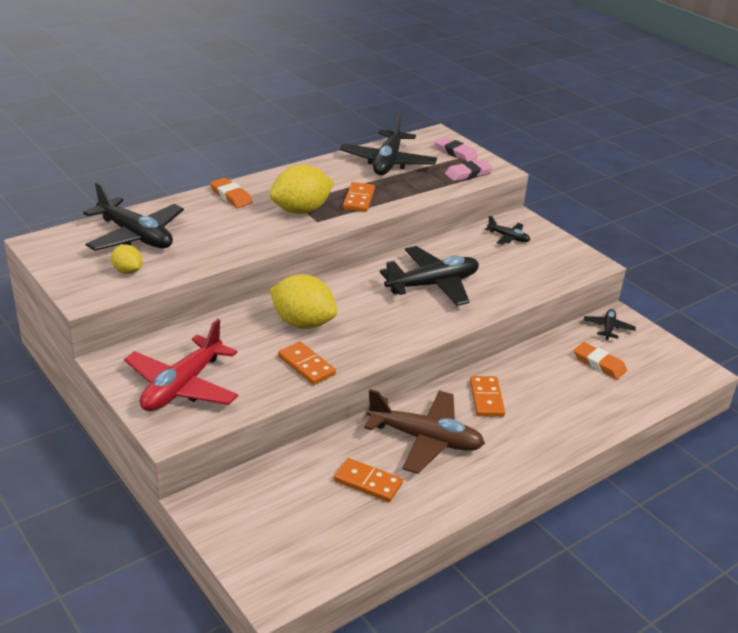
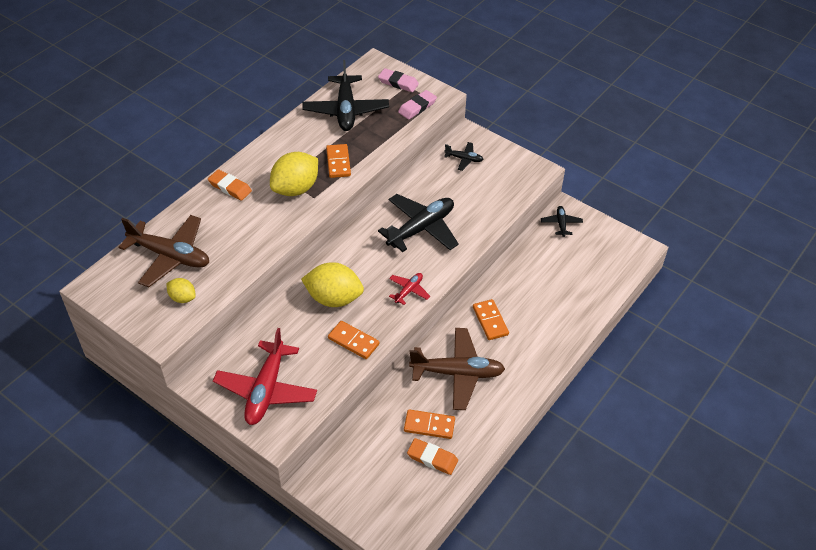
camera: 15 degrees left, 15 degrees up
(135, 236) = (170, 256): black plane -> brown plane
(393, 335) = (408, 291): none -> red plane
(599, 364) = (564, 262): orange eraser -> orange eraser (432, 458)

